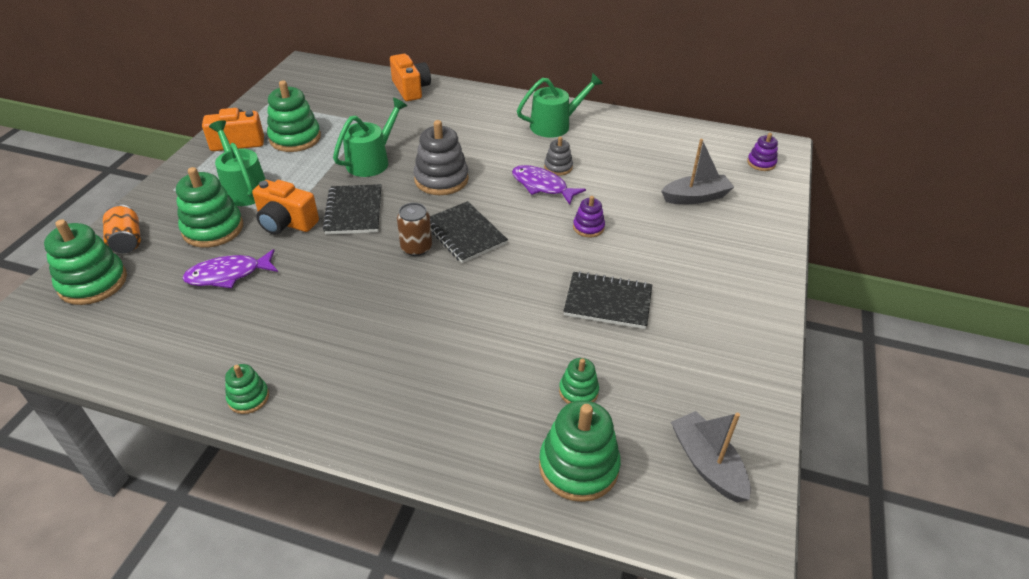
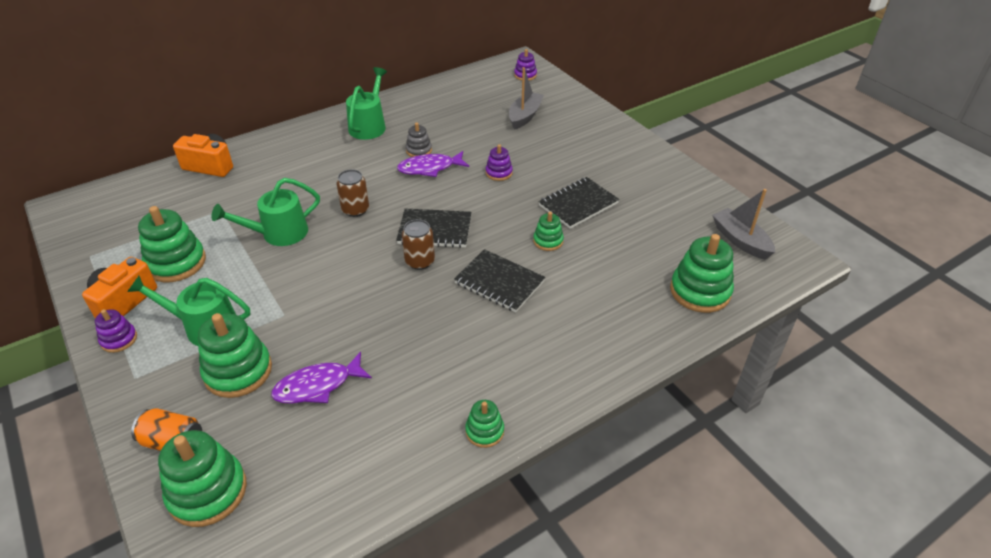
camera: 50 degrees left, 0 degrees up
(202, 162) = (119, 339): none -> purple stacking toy
(228, 275) = (317, 386): purple fish -> purple fish turned 45 degrees clockwise
(286, 223) = (293, 320): orange camera -> none
(354, 211) = (331, 274): black notebook -> black notebook (499, 282)
(372, 161) = (278, 234): green watering can -> green watering can turned 105 degrees counterclockwise
(441, 179) = (355, 210): grey stacking toy -> brown can
(578, 391) = (641, 259): green stacking toy -> green stacking toy (548, 241)
(707, 464) = (740, 240): grey boat -> grey boat turned 45 degrees clockwise

